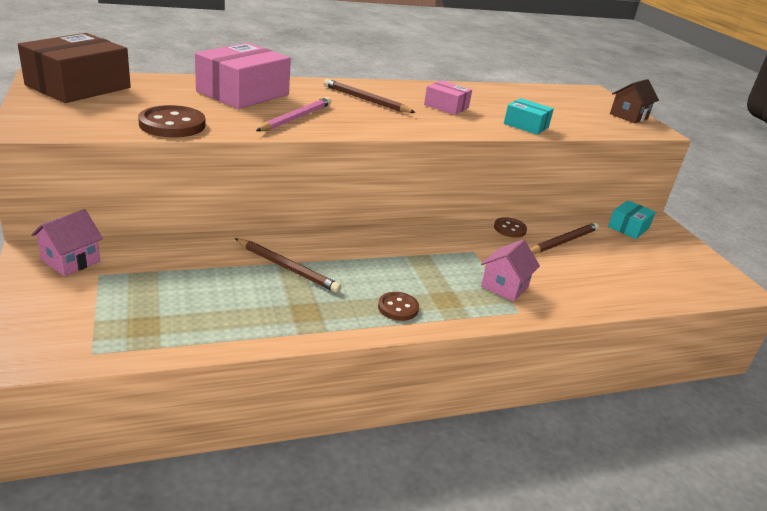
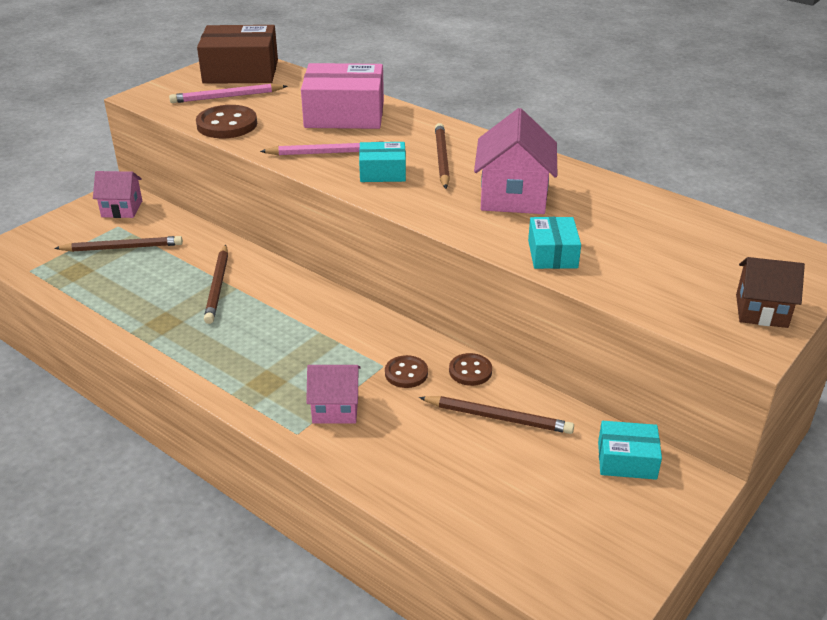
camera: 60 degrees right, 5 degrees up
(117, 107) = (226, 97): none -> pink pencil
(146, 286) = (122, 248): none -> brown pencil
(356, 118) = (382, 172): none -> turquoise box
(398, 308) = (221, 362): brown button -> brown button (406, 373)
(446, 106) = (513, 197): pink box -> pink house

